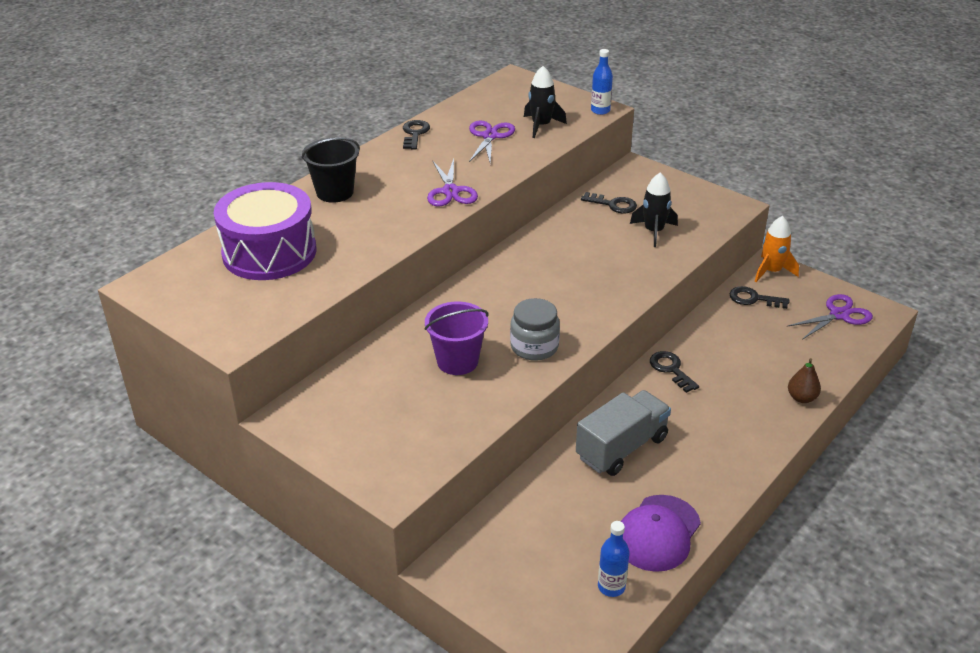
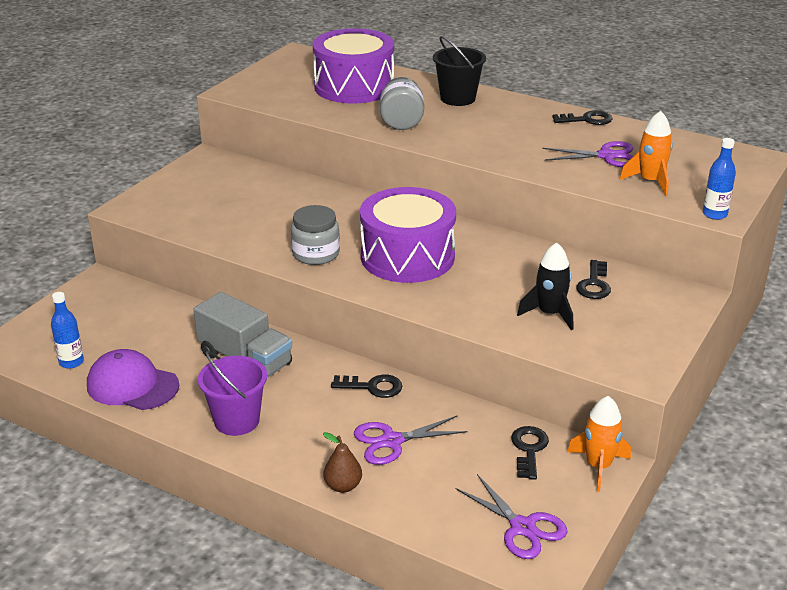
camera: 80 degrees right, 5 degrees down
(378, 231) = (401, 123): none -> grey jar
(450, 191) = (483, 147): purple scissors -> purple scissors (391, 441)
(457, 361) = (287, 218): purple bucket -> purple bucket (237, 420)
(541, 126) = (650, 181): black rocket -> orange rocket
(551, 292) = (407, 257): none -> purple drum
(671, 369) = (372, 387): black key -> black key turned 45 degrees clockwise

